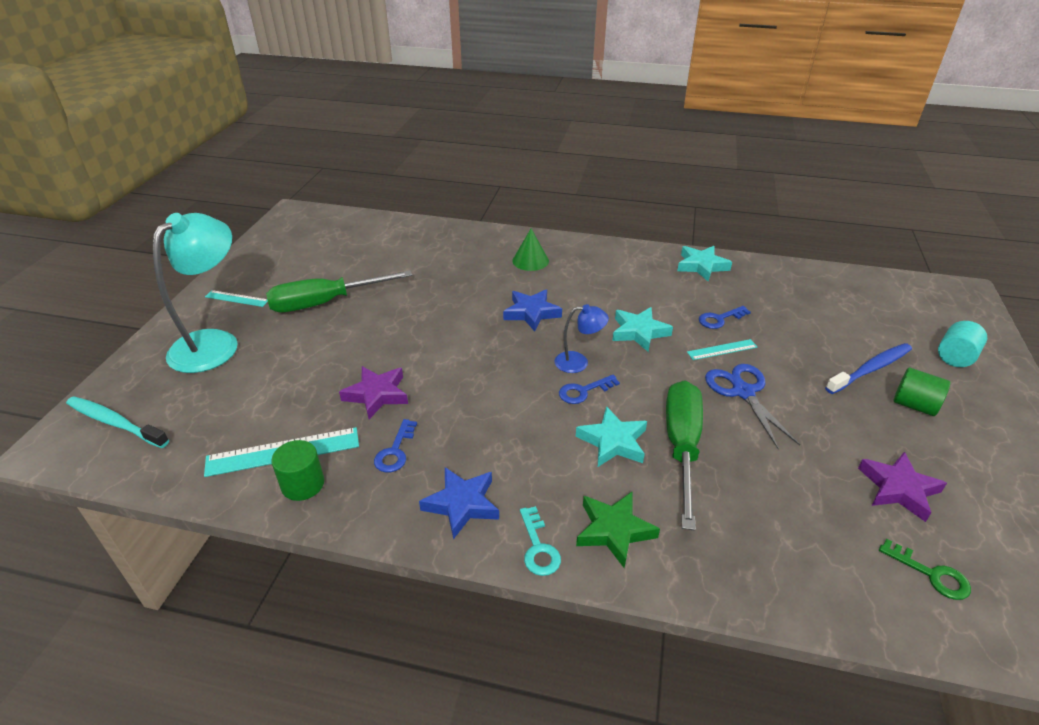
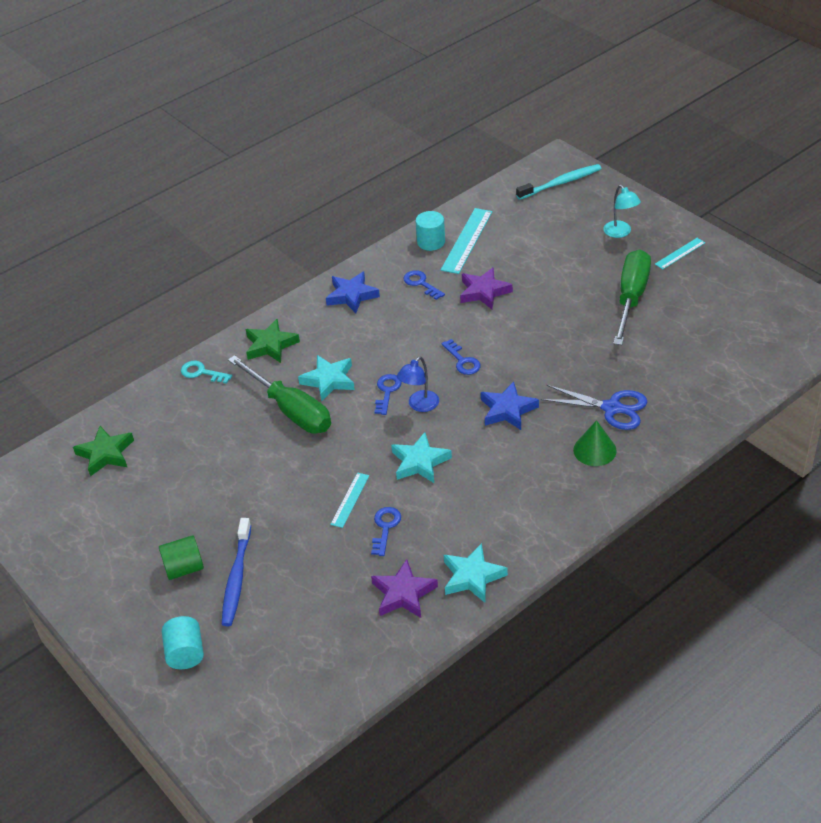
camera: 130 degrees right, 5 degrees up
(214, 343) = (620, 233): turquoise lamp -> turquoise lamp, size x0.49
(303, 484) = (431, 242): green cylinder -> turquoise cylinder
(495, 363) = (462, 361): none -> blue key
(538, 547) = (293, 312): turquoise key -> turquoise key (202, 373)
(743, 392) = (298, 477): blue scissors -> blue scissors (611, 408)
(898, 489) = (152, 490): purple star -> purple star (403, 594)
(931, 574) = (106, 454): green key -> green star

